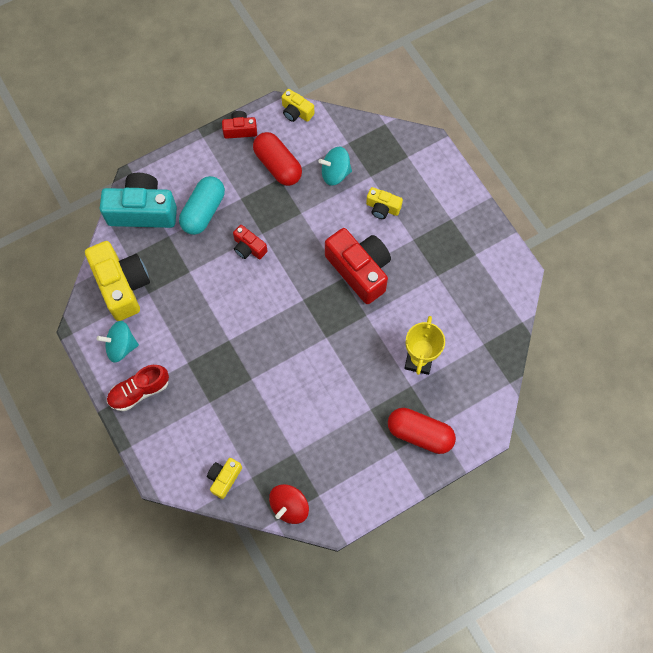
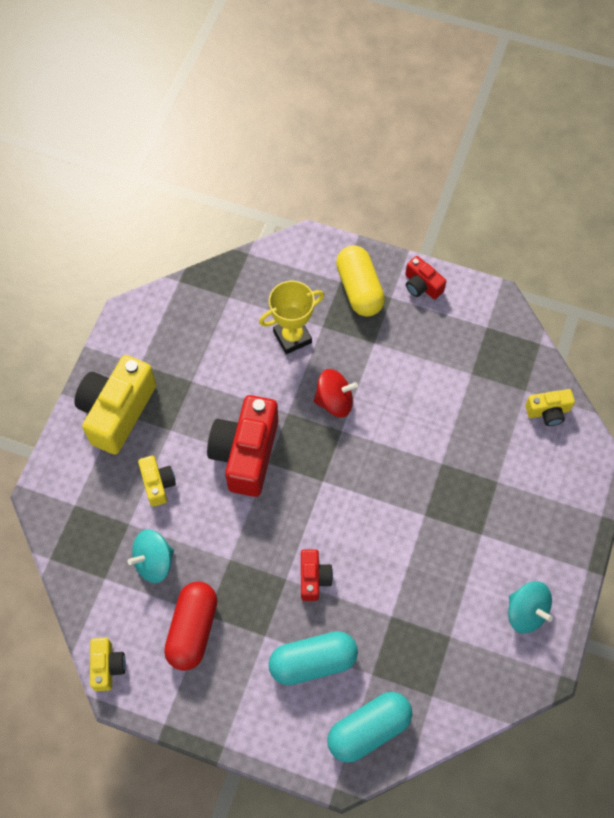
camera: 130 degrees left, 5 degrees down
(122, 286) = (467, 671): yellow camera -> yellow camera (117, 411)
(139, 391) = (549, 554): red shoe -> none
(143, 211) = (369, 729): turquoise camera -> turquoise capsule
(240, 130) = (181, 710): red camera -> red camera (422, 285)
(289, 506) = (518, 342): red spinning top -> red spinning top (334, 401)
(335, 173) = (154, 562): turquoise spinning top -> turquoise spinning top turned 105 degrees clockwise
(420, 434) = (359, 289): red capsule -> yellow capsule

